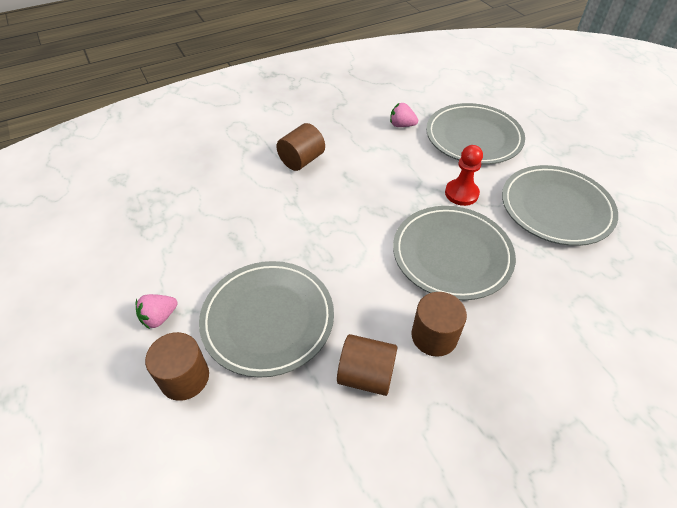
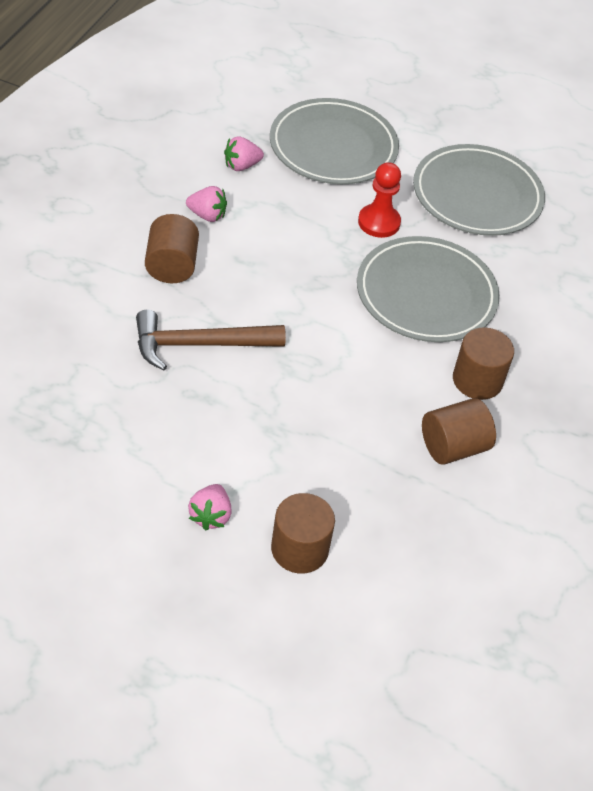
camera: 45 degrees left, 0 degrees up
(268, 319) = (319, 453): grey plate -> none
(269, 211) = (199, 345): none -> brown hammer
(352, 143) = (207, 215): none -> pink strawberry

